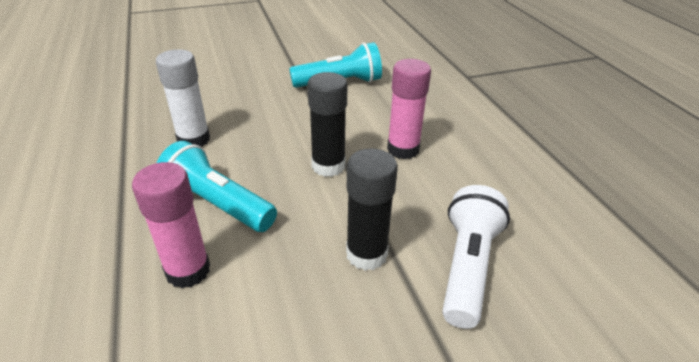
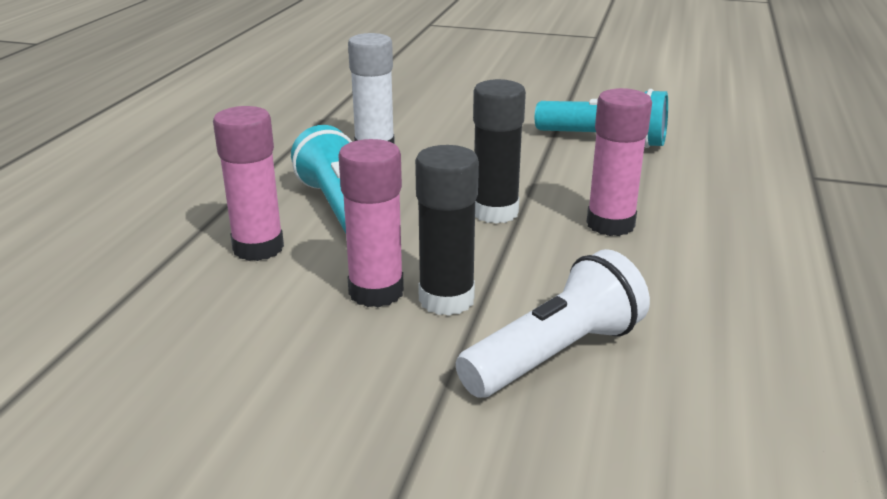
camera: 35 degrees right, 10 degrees down
(315, 270) = (376, 292): none -> pink glue stick

